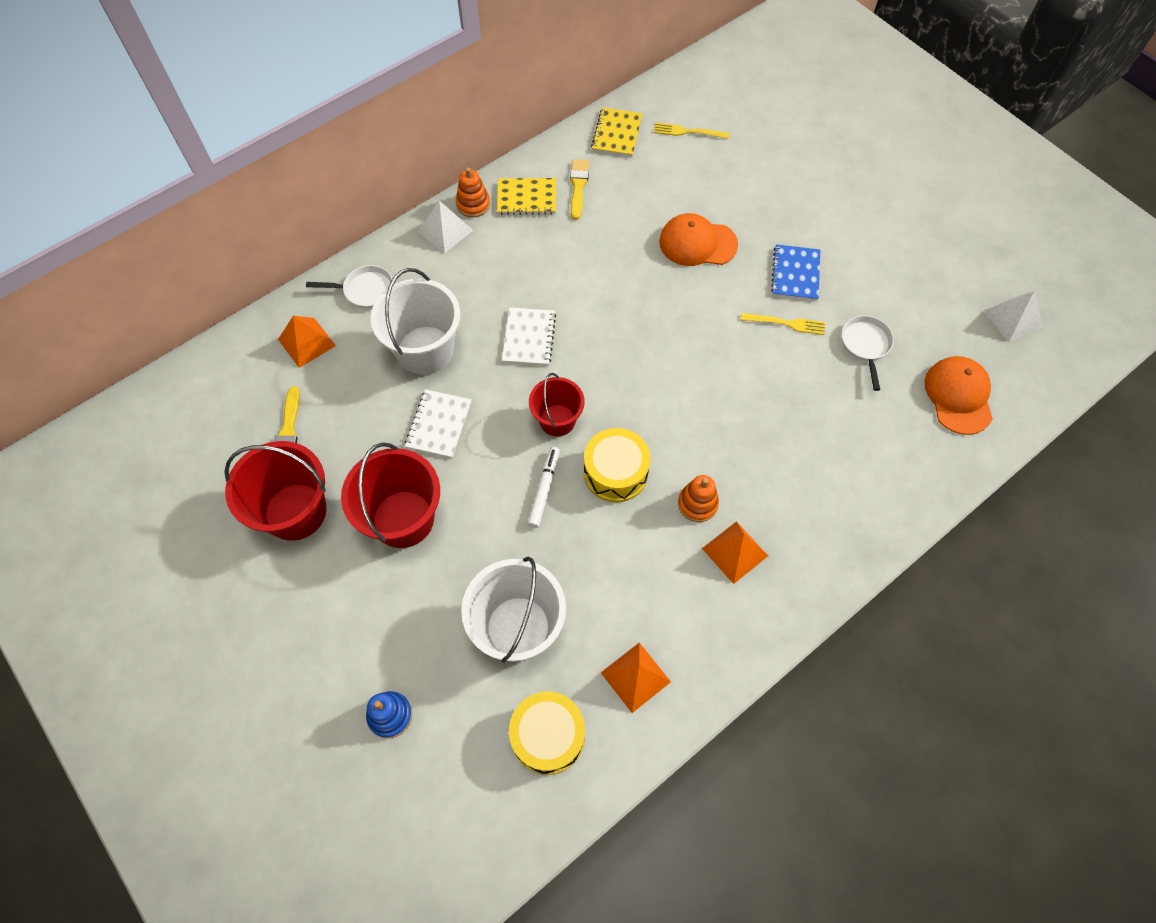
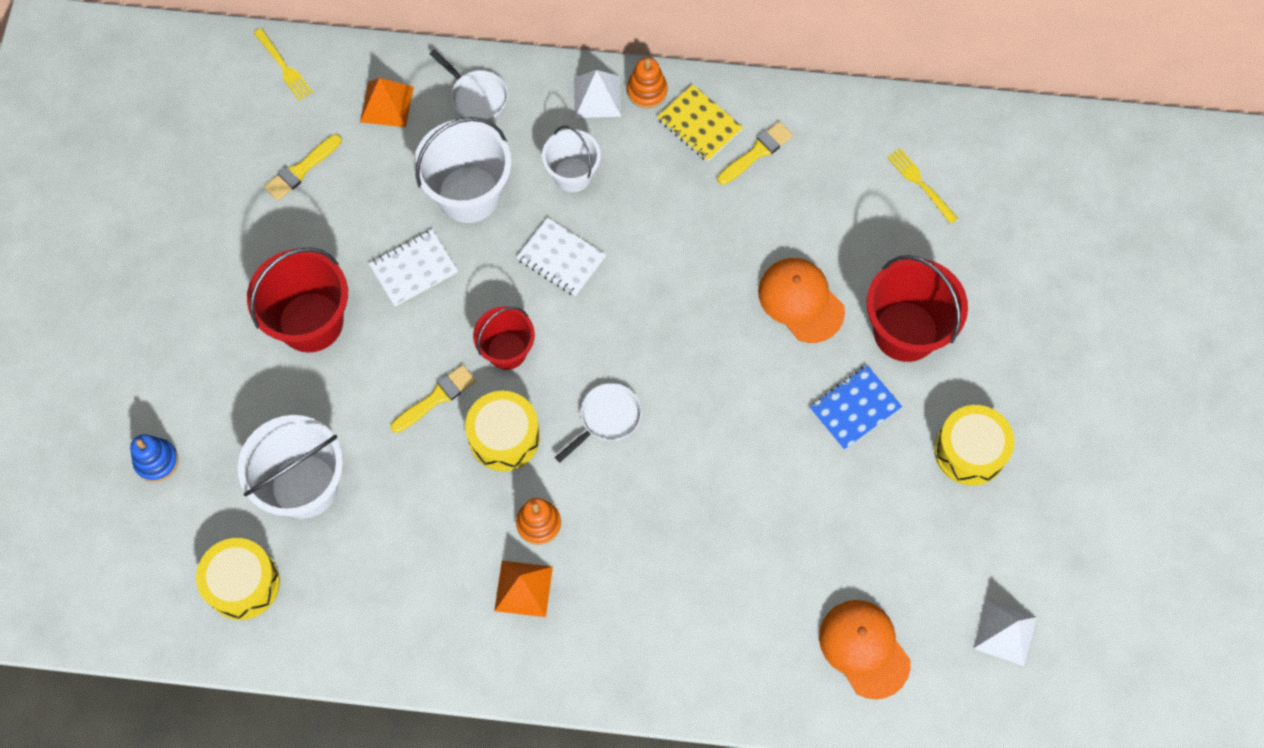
camera: 45 degrees right, 5 degrees up
(295, 511) = (243, 243): red bucket -> red bucket (905, 331)
(480, 285) = (572, 175): none -> white bucket
(529, 338) = (561, 258): white notebook -> white notebook turned 75 degrees clockwise
(544, 489) = (436, 398): white marker -> yellow brush
(617, 133) = (851, 129): yellow notebook -> none
(635, 677) = (346, 604): orange pyramid -> none
(786, 323) = (792, 445): yellow fork -> yellow fork (284, 67)
(865, 345) = (837, 529): white pan -> white pan (607, 418)
(880, 243) = (970, 451): none -> yellow drum
(958, 396) = (864, 649): orange cap -> orange cap turned 75 degrees counterclockwise

